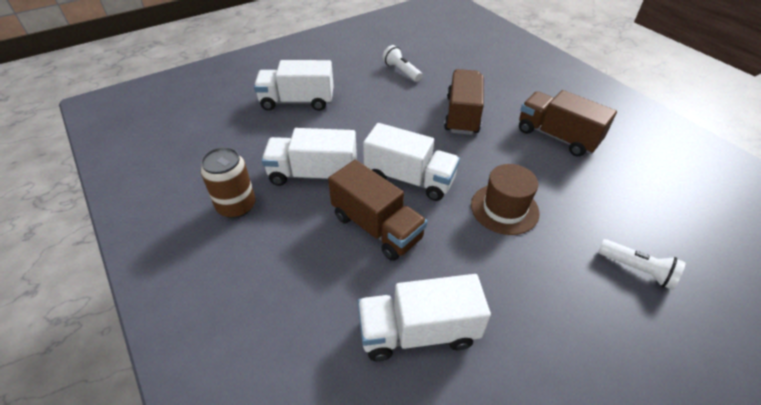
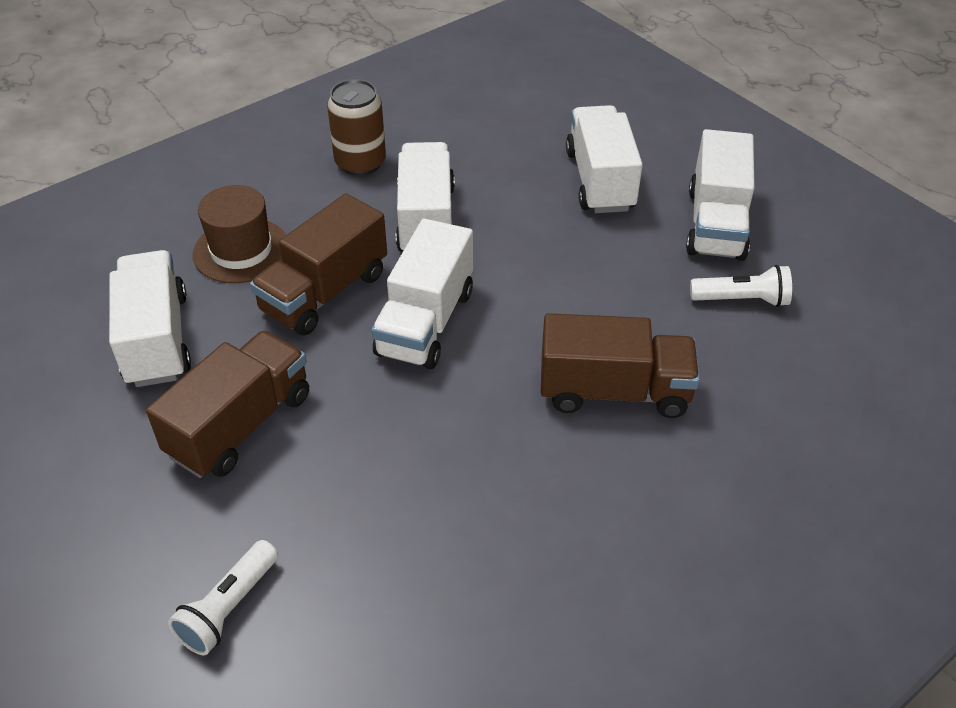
camera: 85 degrees right, 0 degrees up
(345, 70) = (716, 224): none -> white truck
(401, 71) = (742, 300): white flashlight -> white flashlight turned 45 degrees clockwise
(504, 208) = (364, 439): brown hat -> brown hat (241, 250)
(557, 136) = (574, 544): brown truck -> brown truck (240, 425)

